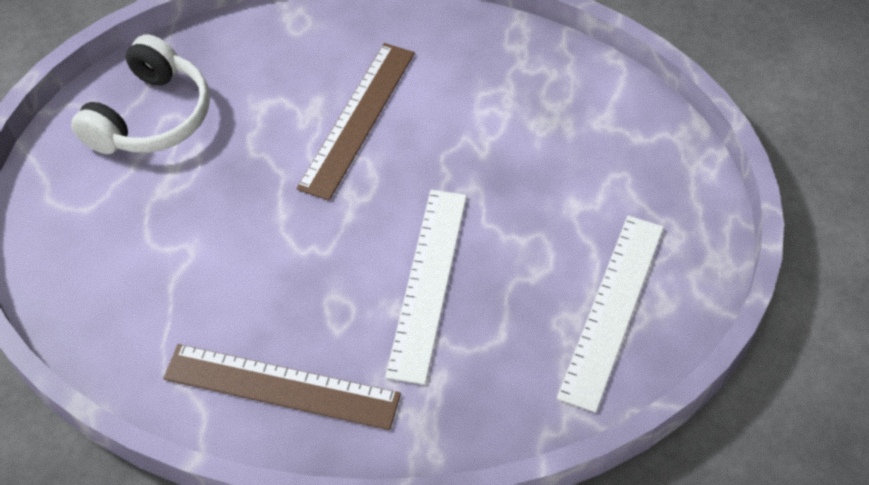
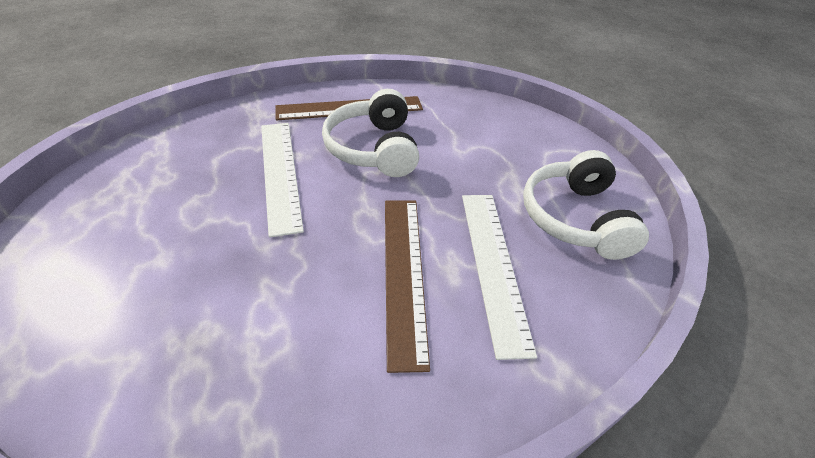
camera: 150 degrees right, 10 degrees down
(294, 287) = (374, 148): none -> white headphones
(611, 309) = (125, 193): white ruler -> white ruler (494, 265)

